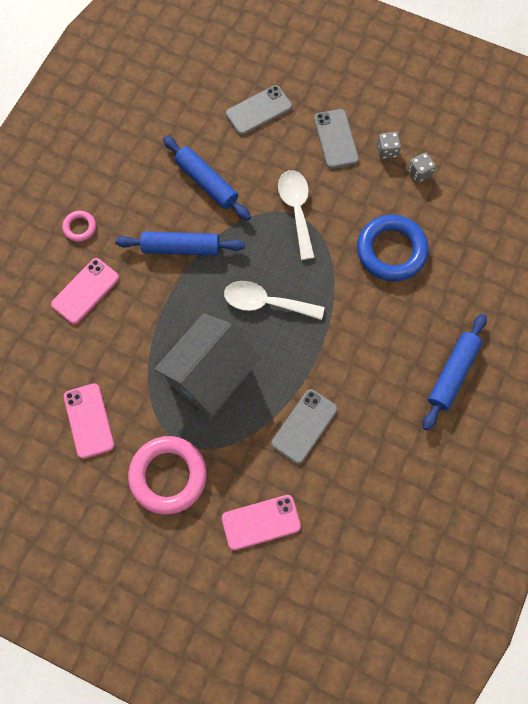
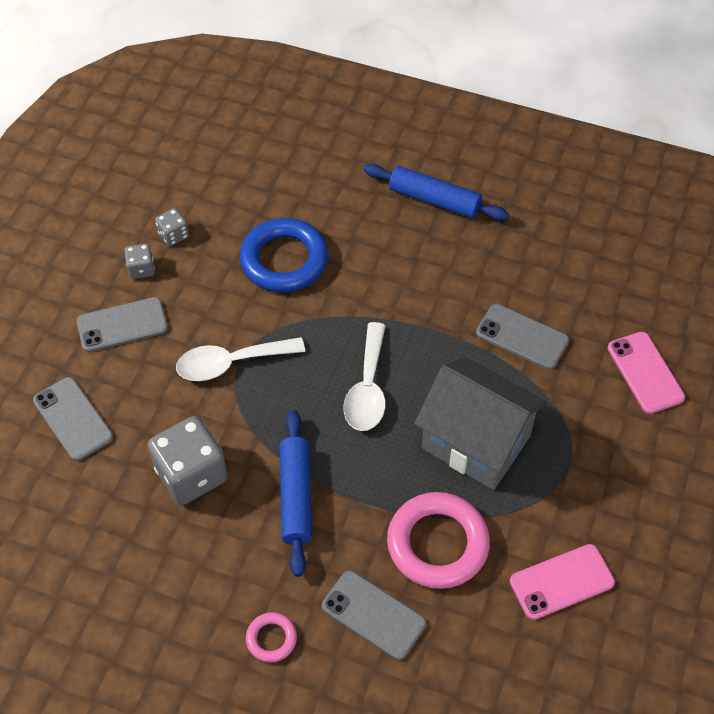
camera: 95 degrees left, 15 degrees down
(85, 291) = (373, 615): pink phone -> grey phone
(168, 476) = (613, 477): pink ring -> pink ring (437, 544)
(206, 182) = (191, 474): blue rolling pin -> grey dice

